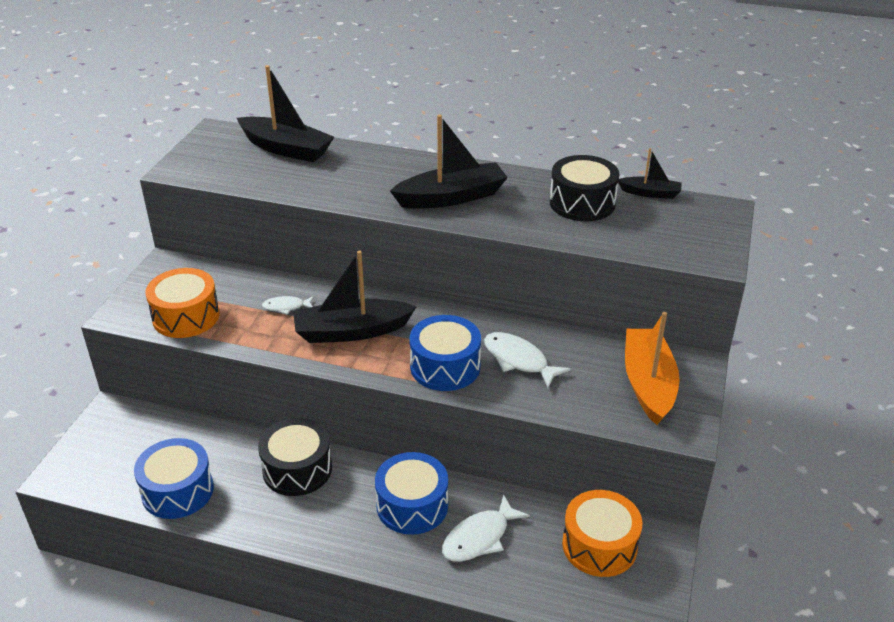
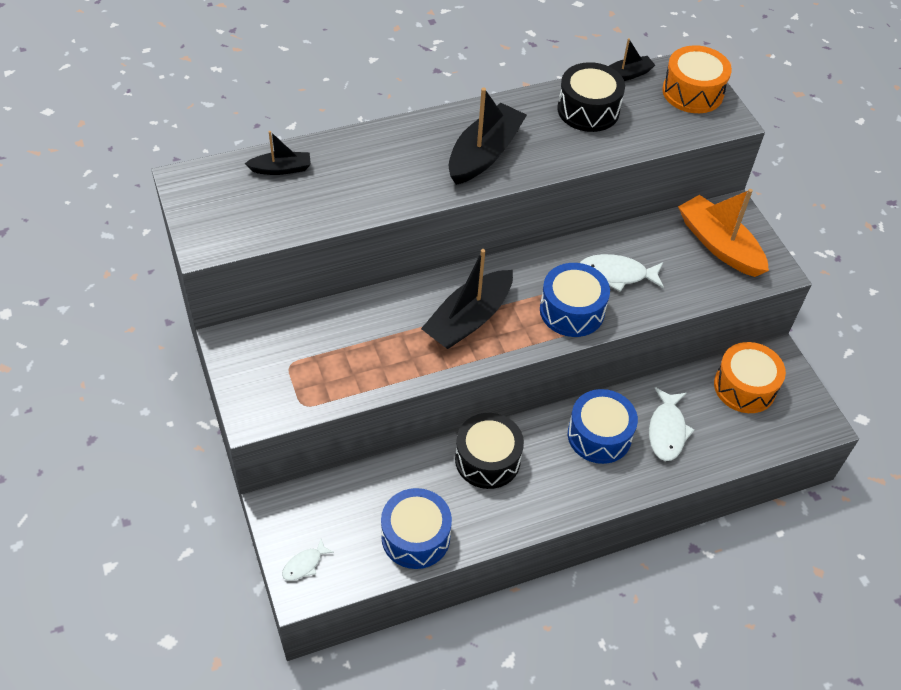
camera: 40 degrees left, 15 degrees up
(186, 316) = (315, 384): orange drum -> orange drum (692, 92)
(286, 149) = (281, 169): black boat -> black boat, size x0.54
(286, 307) = (390, 326): white fish -> white fish (304, 564)

